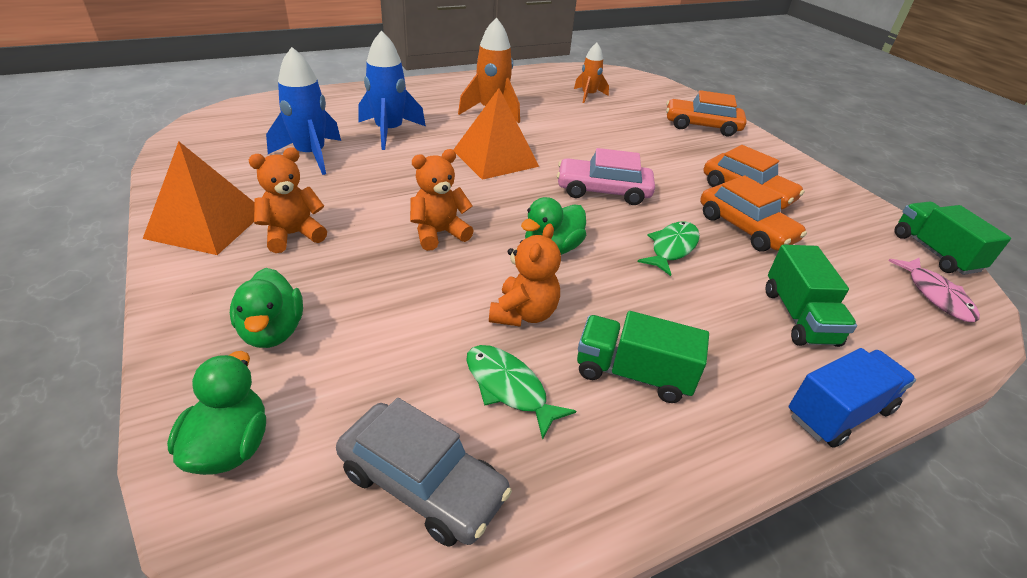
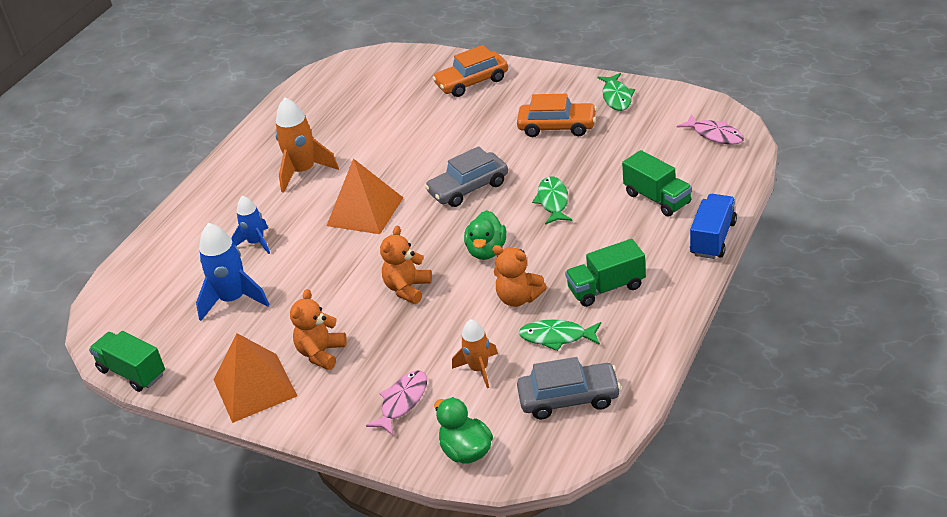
camera: 30 degrees left, 0 degrees up
(272, 331) = (402, 402): green duck -> pink fish
(389, 132) = (256, 243): blue rocket -> blue rocket, size x0.63
(524, 314) = (518, 298): orange teddy bear -> orange teddy bear turned 135 degrees clockwise
(588, 95) = (355, 105): orange rocket -> orange rocket (479, 369)
(603, 191) = (468, 188): pink car -> grey car
(745, 228) = (581, 157): orange car -> none
(837, 202) = (616, 97): none -> green fish
(934, 252) = (696, 102): green truck -> green truck (132, 372)

